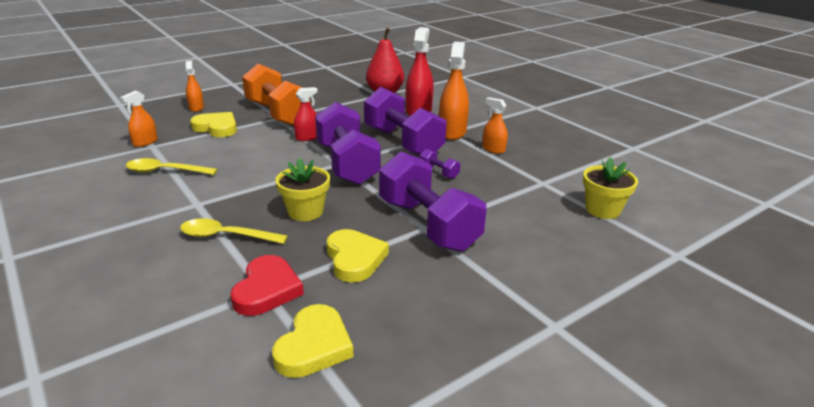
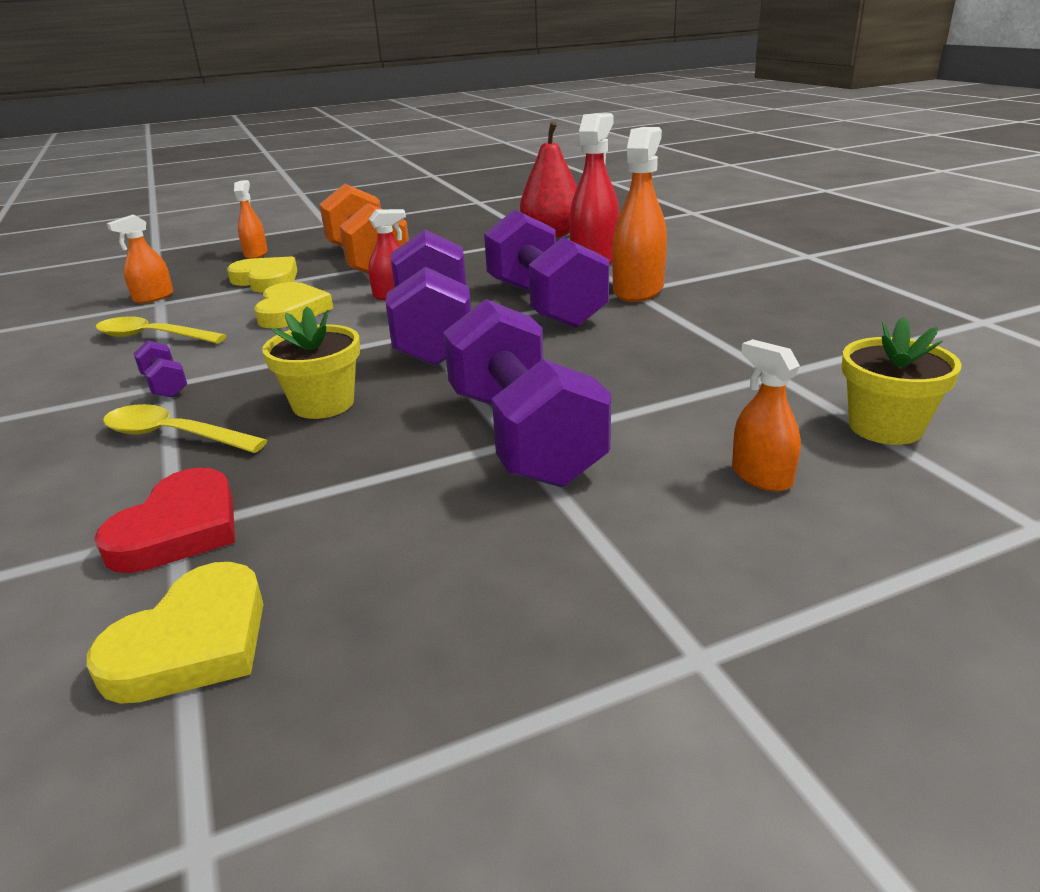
camera: 15 degrees right, 0 degrees up
(355, 259) = (360, 486): yellow heart -> yellow heart (291, 311)
(439, 172) = (585, 351): purple dumbbell -> purple dumbbell (165, 385)
(493, 149) = (701, 317): orange spray bottle -> orange spray bottle (761, 476)

